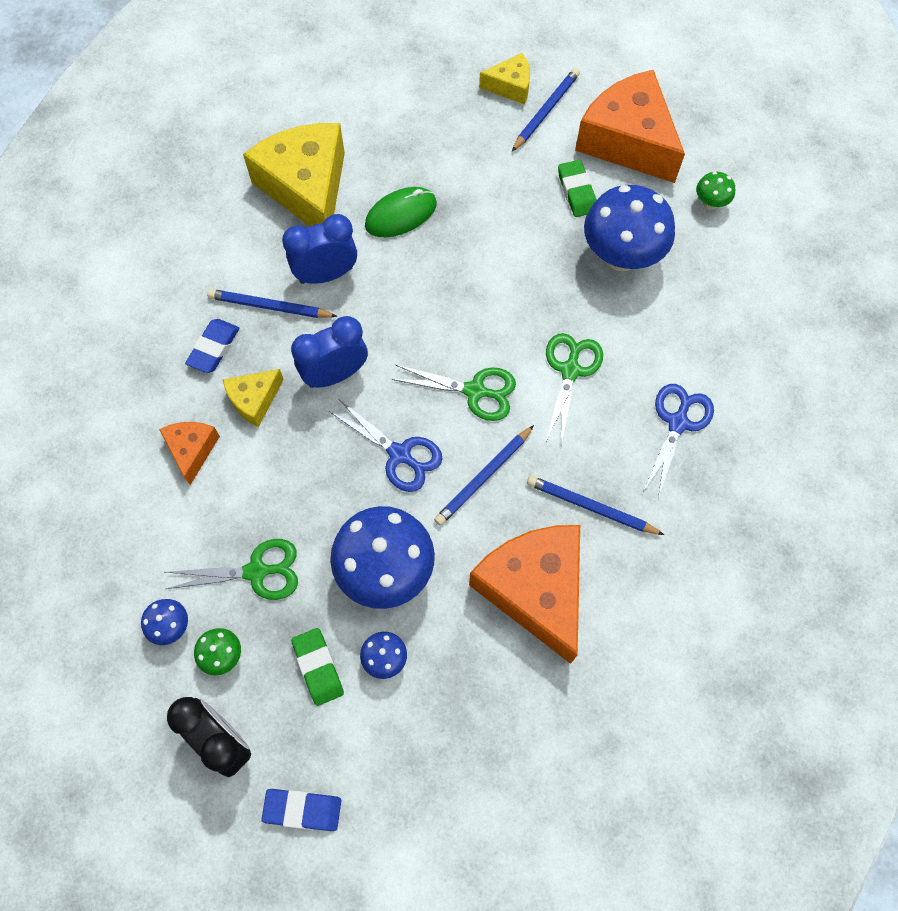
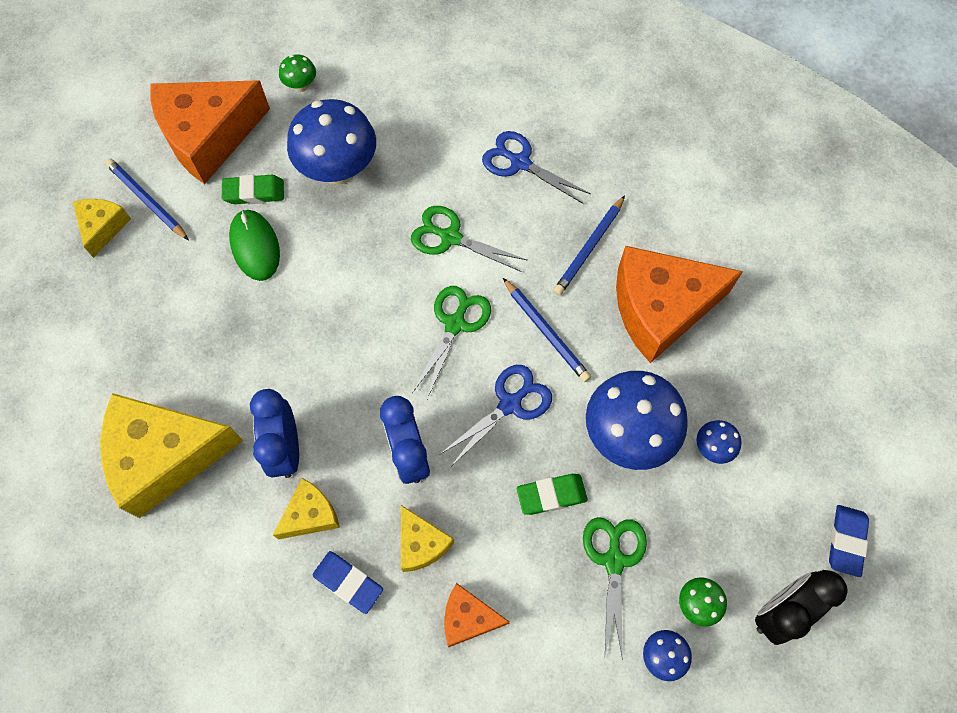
camera: 80 degrees left, 0 degrees up
(270, 306) = (310, 514): blue pencil -> yellow cheese
(318, 667) = (716, 511): green eraser -> green eraser (551, 495)
(401, 214) = (232, 361): green mouse -> green mouse (255, 246)

